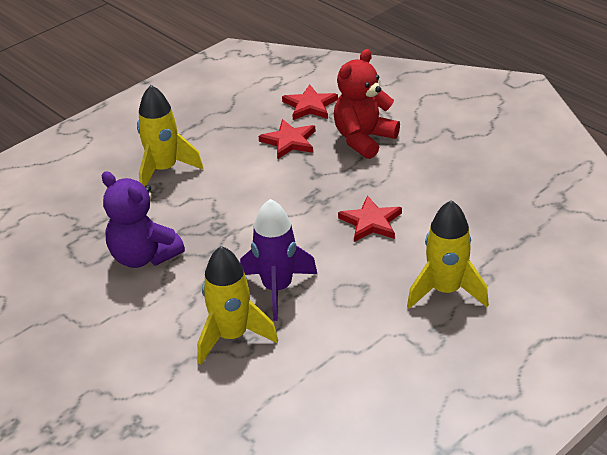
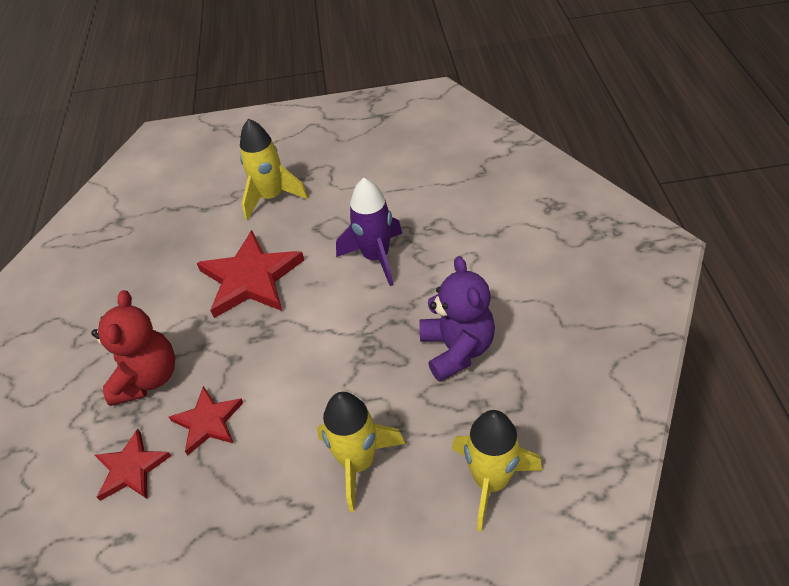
camera: 140 degrees left, 10 degrees up
(232, 336) = (440, 236): yellow rocket -> yellow rocket (491, 481)
(363, 139) = (148, 378): red teddy bear -> red teddy bear turned 75 degrees counterclockwise
(371, 222) = (251, 278): red star -> red star, size x1.70

